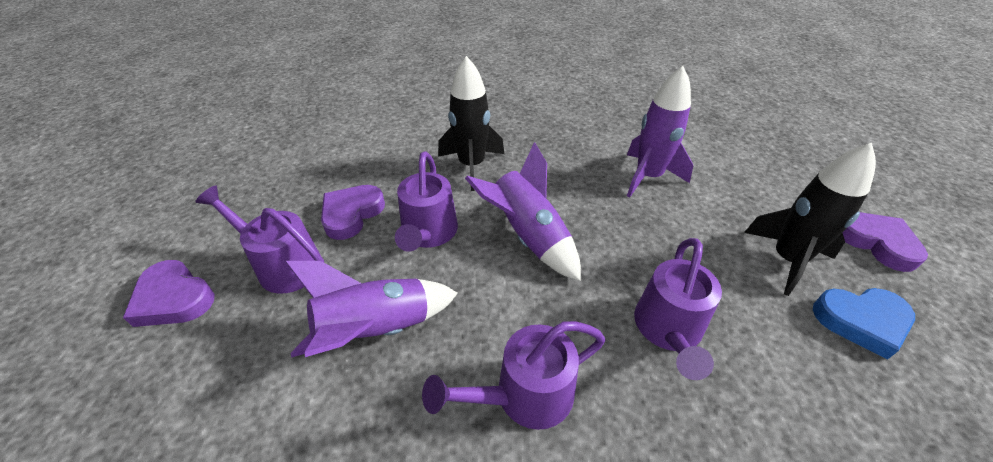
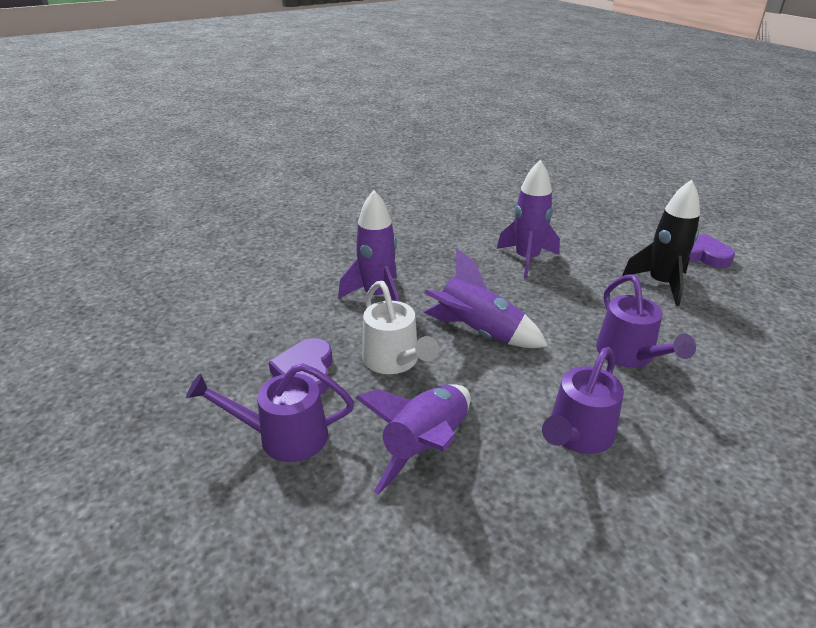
camera: 30 degrees left, 10 degrees down
(174, 298) = (198, 510): purple heart -> none
(428, 234) = (394, 361): purple watering can -> white watering can
(471, 165) = (377, 296): black rocket -> purple rocket
(861, 321) = (728, 305): blue heart -> none

